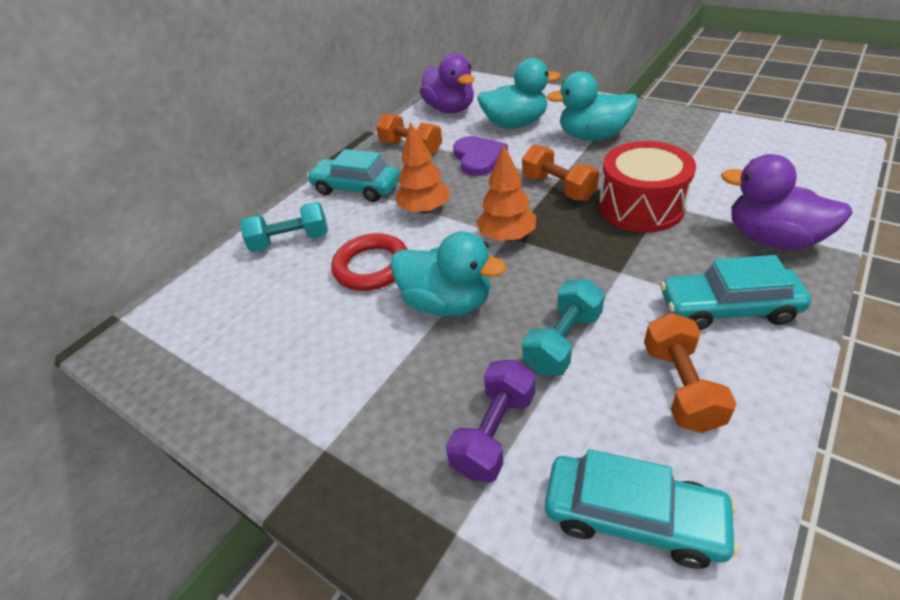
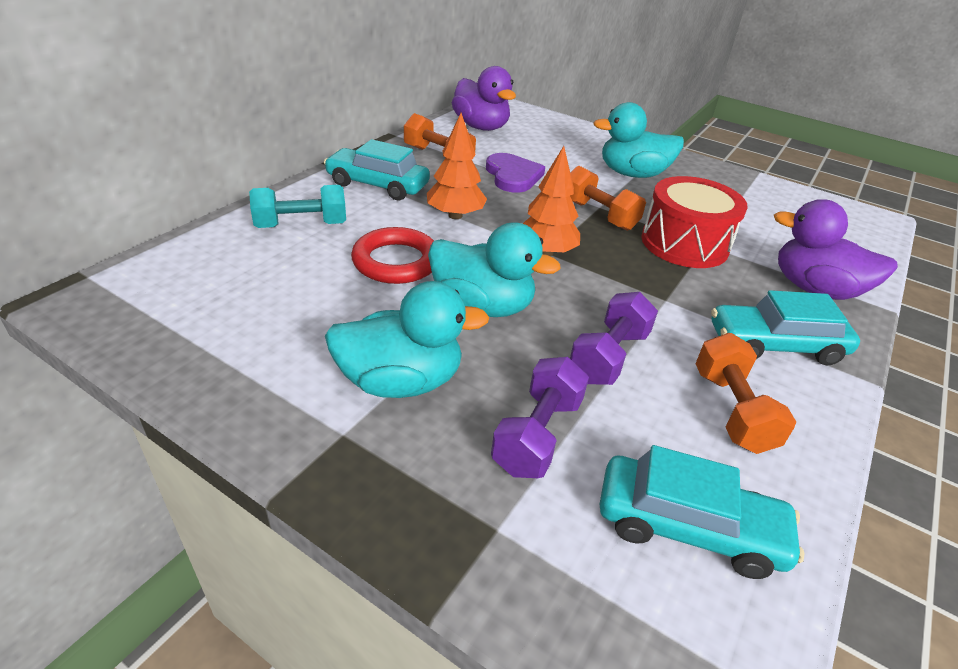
camera: 10 degrees left, 5 degrees down
(515, 124) = (551, 151): turquoise duck -> turquoise duck (401, 381)
(562, 341) = (608, 356): turquoise dumbbell -> purple dumbbell

